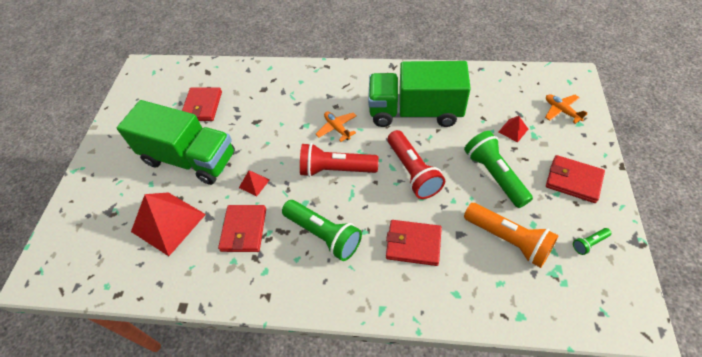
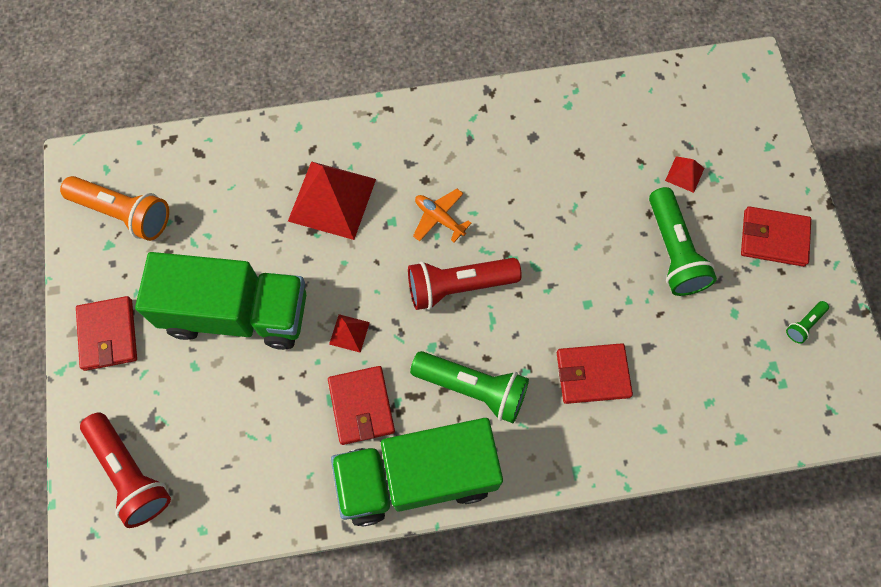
camera: 20 degrees left, 15 degrees up
(168, 223) = (249, 420): red pyramid -> red pyramid (332, 200)
(202, 106) = (217, 218): red wallet -> red wallet (108, 334)
(413, 172) = (565, 268): red flashlight -> red flashlight (130, 473)
(415, 112) = (544, 168): green truck -> green truck (417, 477)
(494, 175) = (673, 251): green flashlight -> green flashlight turned 150 degrees counterclockwise
(508, 239) = (708, 341): orange flashlight -> orange flashlight (123, 213)
(561, 111) = (743, 129): orange plane -> none

